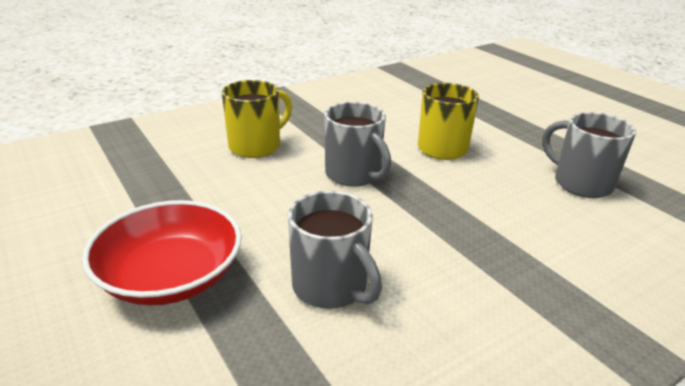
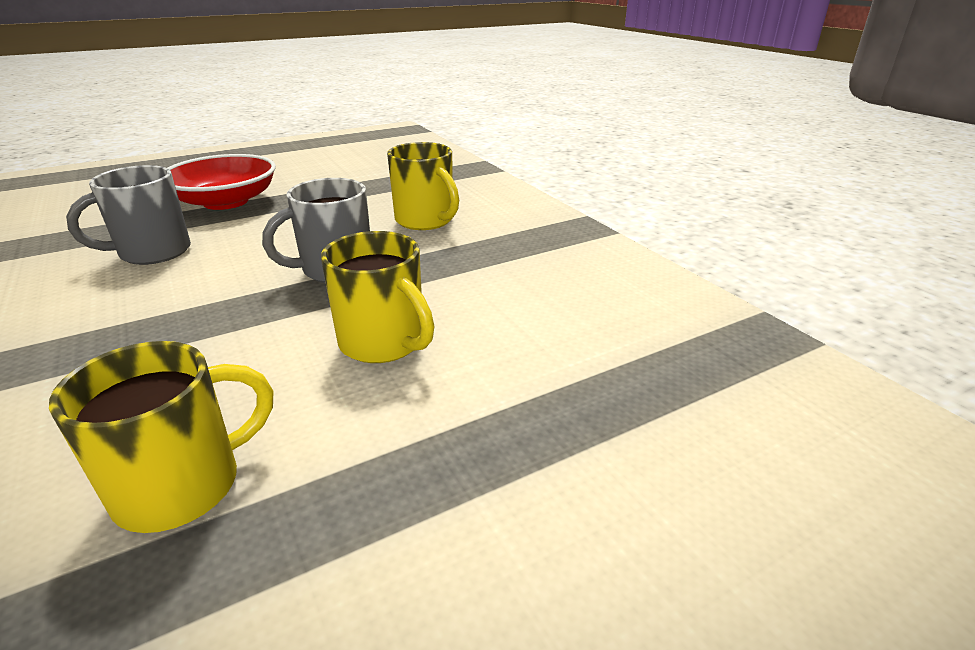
camera: 95 degrees right, 0 degrees up
(580, 183) = (183, 485): grey mug -> yellow mug

